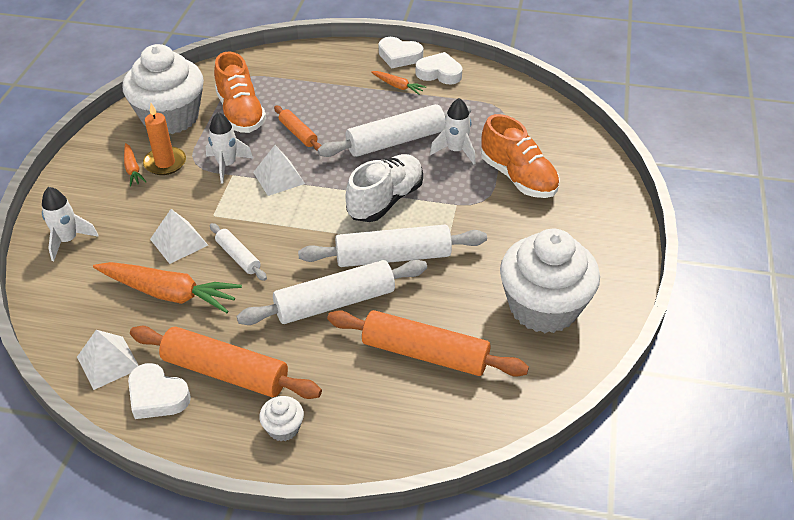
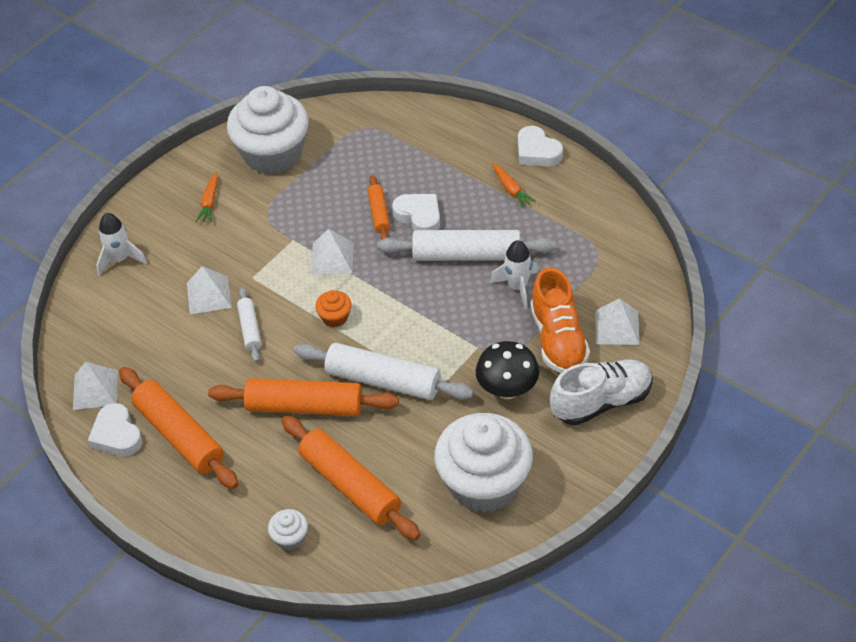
camera: 30 degrees right, 5 degrees up
(165, 163) = (241, 205): orange candle -> none
(169, 293) = (174, 343): orange carrot -> none
(227, 165) = (294, 227): white rocket -> none
(241, 113) = (339, 171): orange shoe -> none
(283, 428) = (196, 503): white cupcake -> white cupcake (290, 538)
(313, 222) = (335, 317): none -> orange cupcake
(335, 303) = (304, 406): white rolling pin -> orange rolling pin
(385, 200) = (414, 318): white shoe -> white shoe (601, 402)
(439, 73) = (564, 187): white heart -> white heart (419, 216)
(505, 227) = (507, 389): none -> black mushroom
(557, 154) = (617, 327): none -> white pyramid

